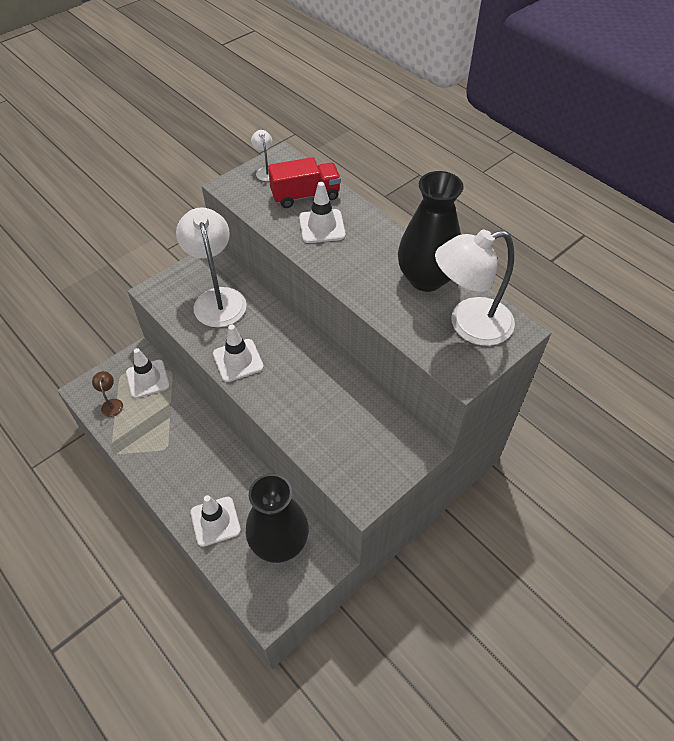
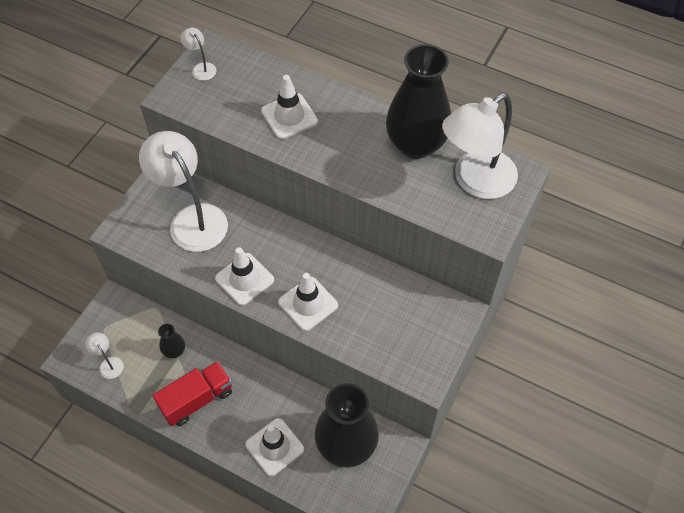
camera: 20 degrees left, 5 degrees up
(111, 404) = (109, 363): brown lamp -> white lamp
(148, 379) = (135, 324): white traffic cone -> white traffic cone (308, 304)
(169, 411) = (174, 351): none -> black vase
(305, 195) = (256, 86): red truck -> red truck (197, 399)

